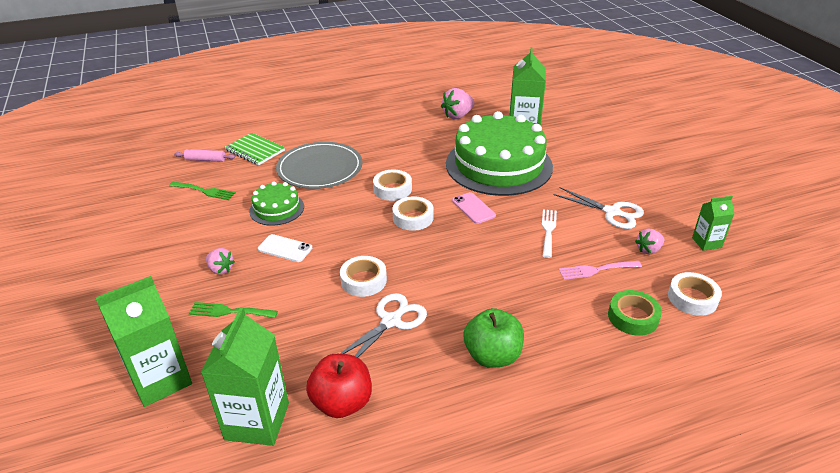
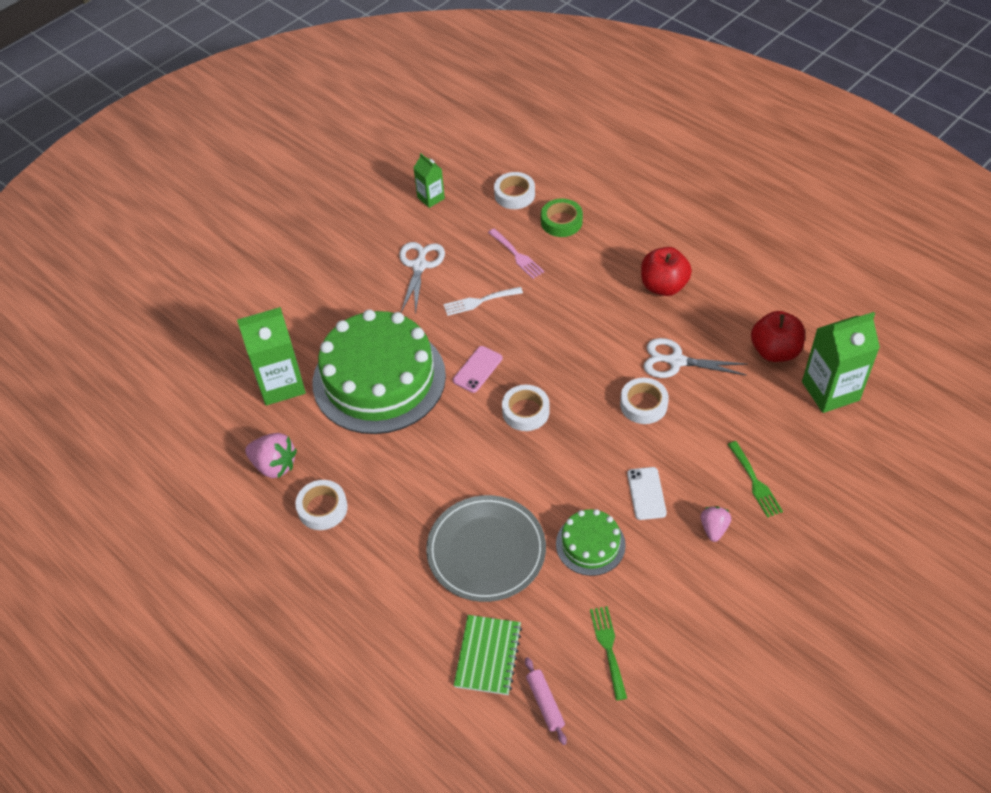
camera: 115 degrees left, 15 degrees up
(160, 380) = (854, 478): green carton -> none
(392, 189) = (485, 454): white tape -> white tape (322, 508)
(492, 356) = (663, 286): green apple -> red apple
(648, 250) = (465, 230): pink strawberry -> none

